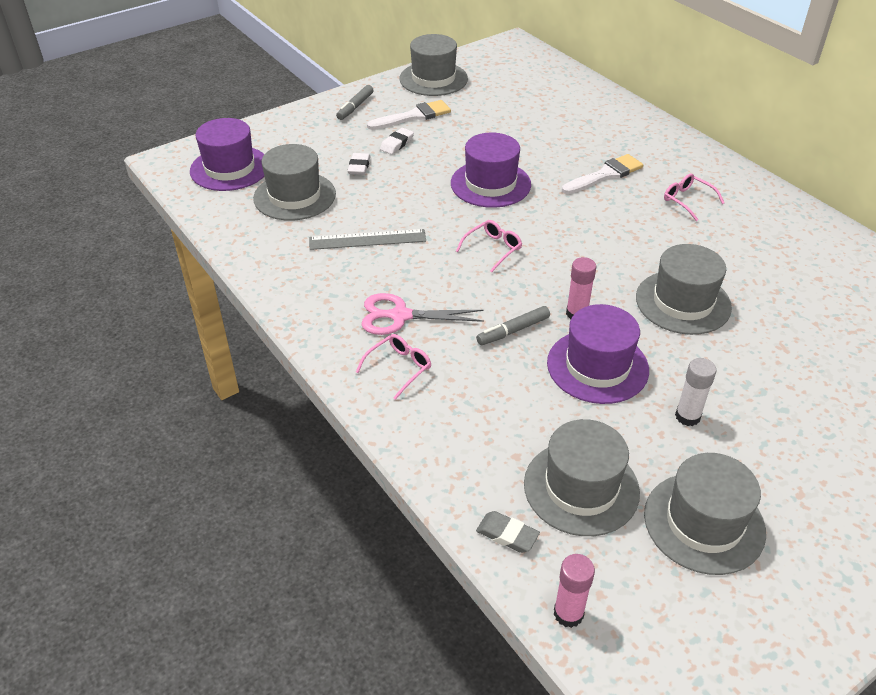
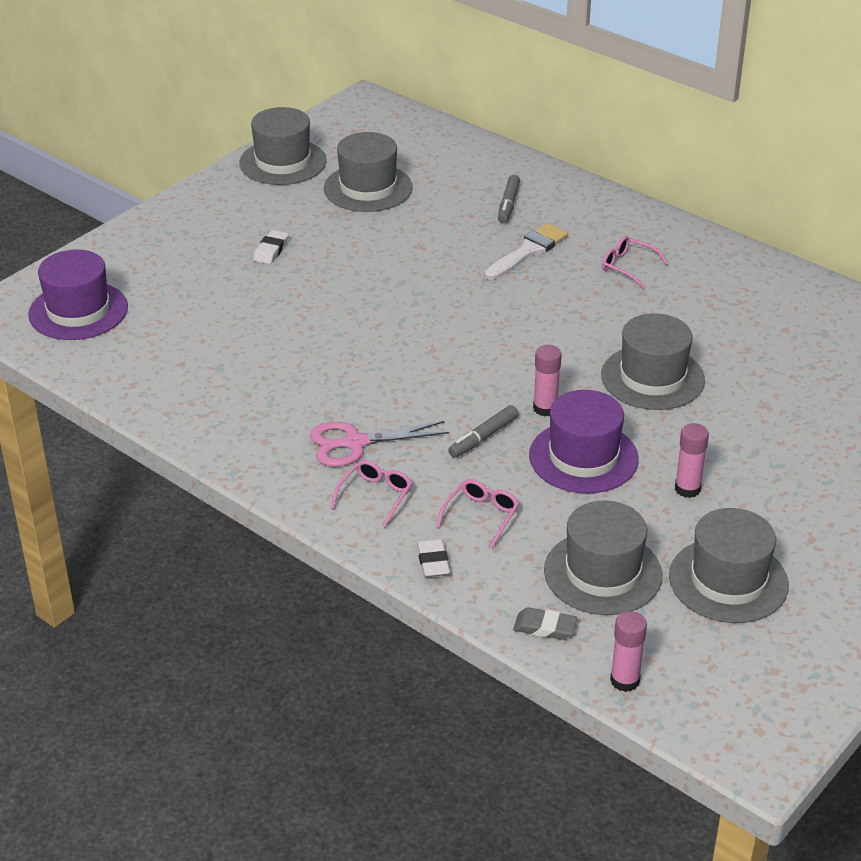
camera: 15 degrees left, 5 degrees down
(294, 196) = (174, 331): grey hat -> grey hat (368, 188)
(355, 107) = (200, 212): grey marker -> grey marker (508, 204)
(359, 167) = (237, 285): white eraser -> white eraser (433, 562)
(367, 239) = (283, 367): grey ruler -> none
(413, 116) = (277, 213): white brush -> none
(490, 184) = (401, 282): purple hat -> none
(493, 249) = (430, 355): pink glasses -> pink glasses (481, 516)
(687, 416) = (687, 489): white glue stick -> pink glue stick

